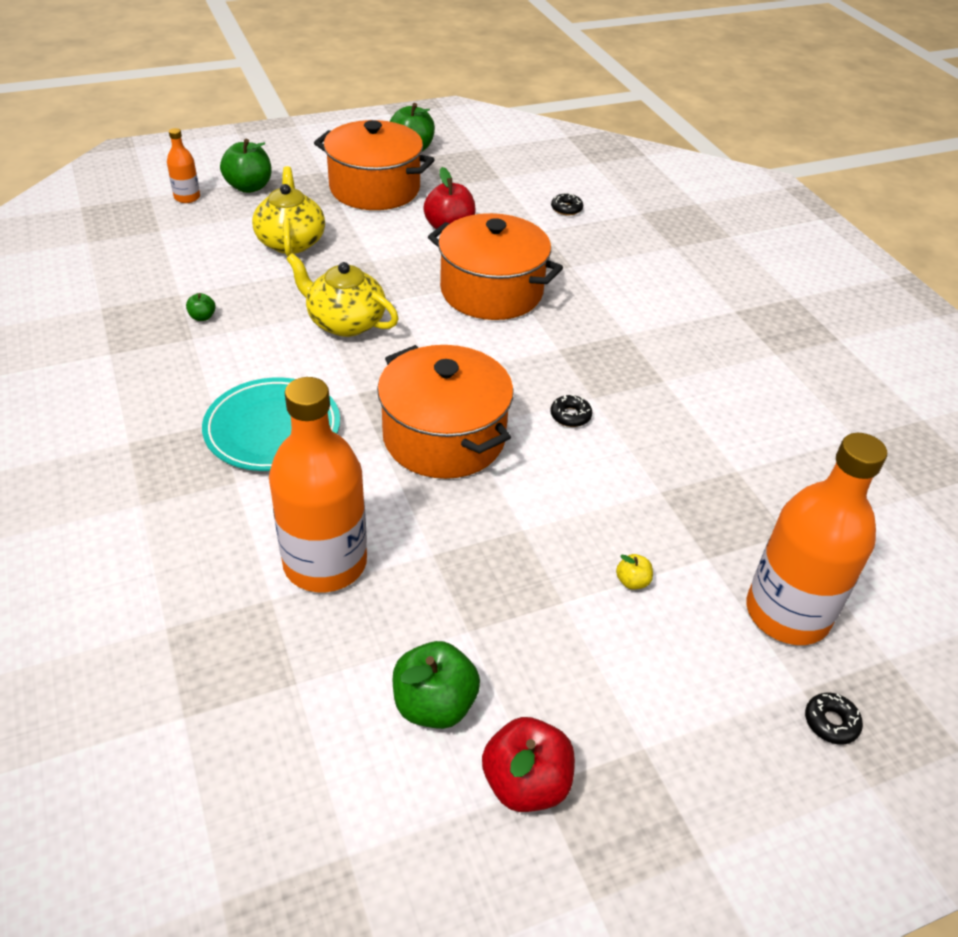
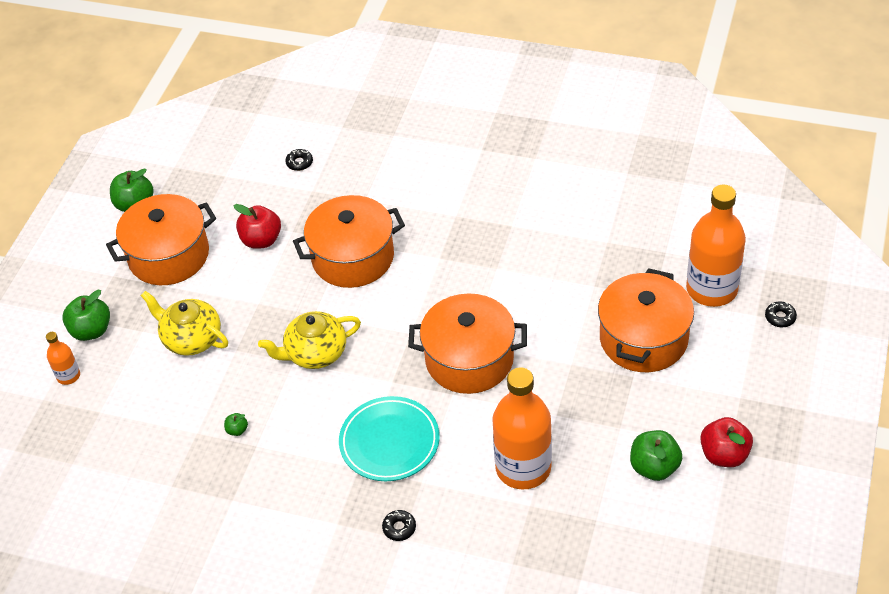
camera: 45 degrees left, 5 degrees up
(570, 416) = (503, 288): black donut -> black donut (399, 528)
(632, 581) = (643, 339): yellow apple -> orange pot

